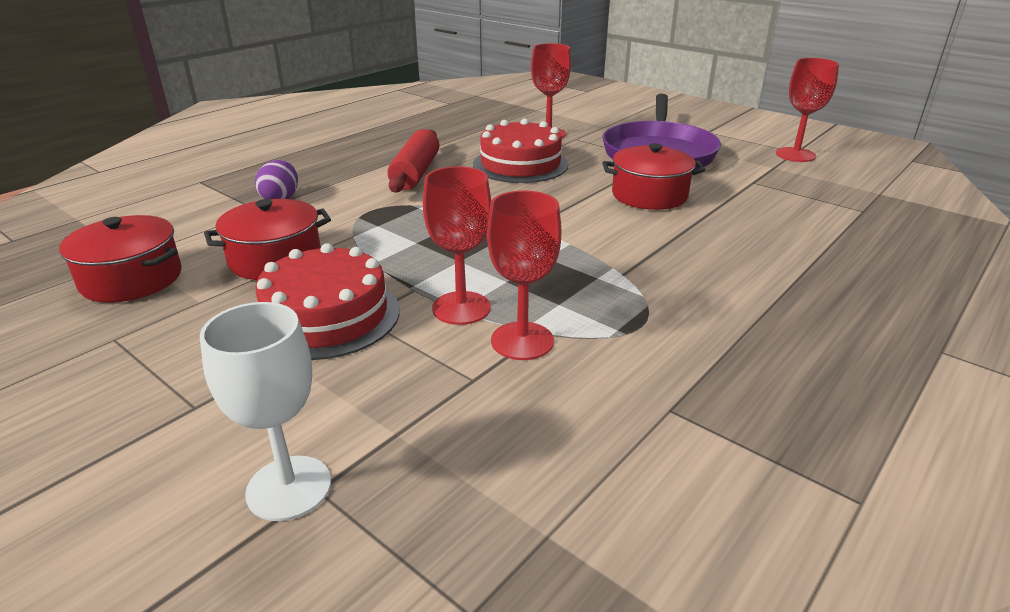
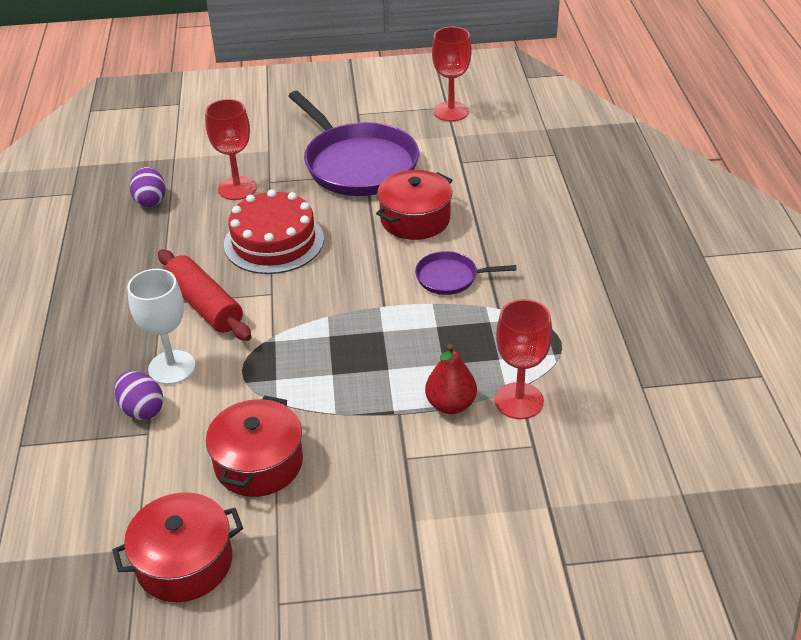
camera: 45 degrees left, 10 degrees up
(289, 488) = (551, 575): white goblet -> white goblet (172, 367)
(326, 316) = (382, 475): red cake -> none
(461, 308) = (450, 404): red goblet -> red pear
(485, 120) = (150, 200): none -> purple egg
(615, 237) = (450, 277): none -> purple pan

